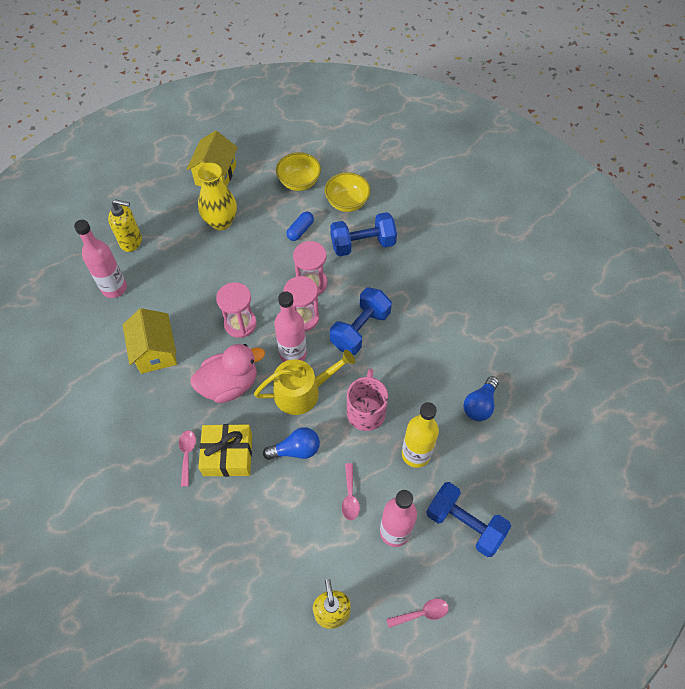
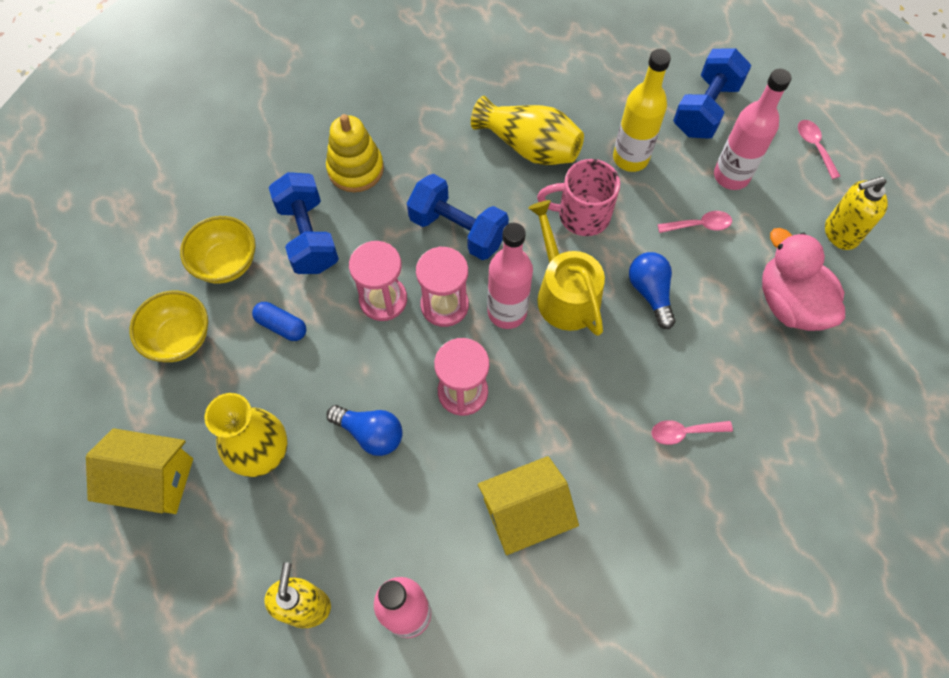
camera: 95 degrees left, 5 degrees up
(228, 455) = (674, 377): yellow gift -> none
(229, 384) = (567, 392): pink duck -> pink duck (790, 303)
(414, 271) = (355, 169): none -> yellow stacking toy
(429, 382) = (529, 146): none -> yellow vase
(480, 405) = (553, 94): blue light bulb -> blue light bulb (370, 433)

